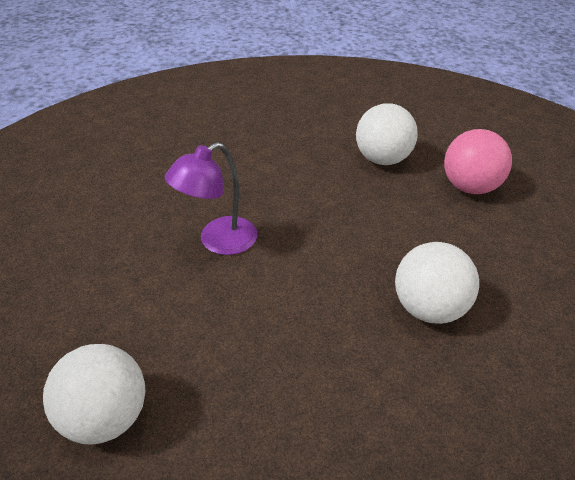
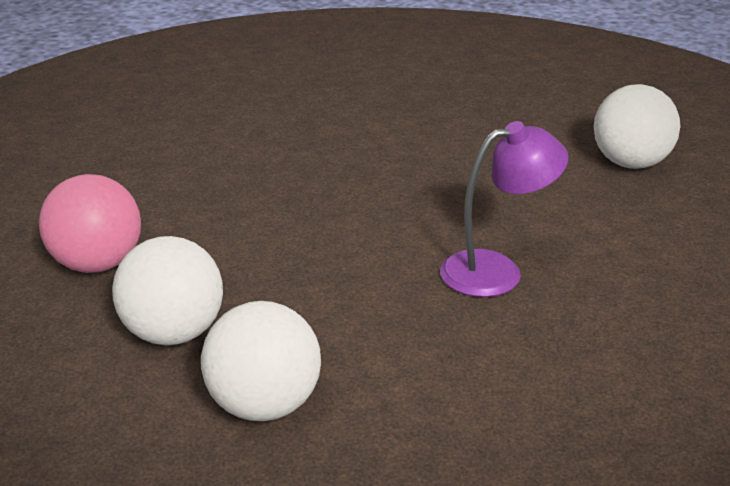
camera: 160 degrees left, 10 degrees down
(429, 309) = (292, 170): white ball -> white ball (264, 405)

